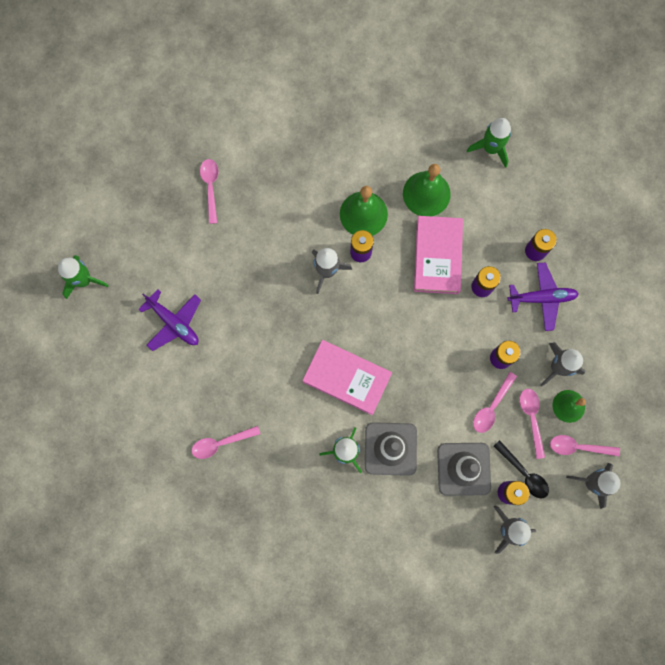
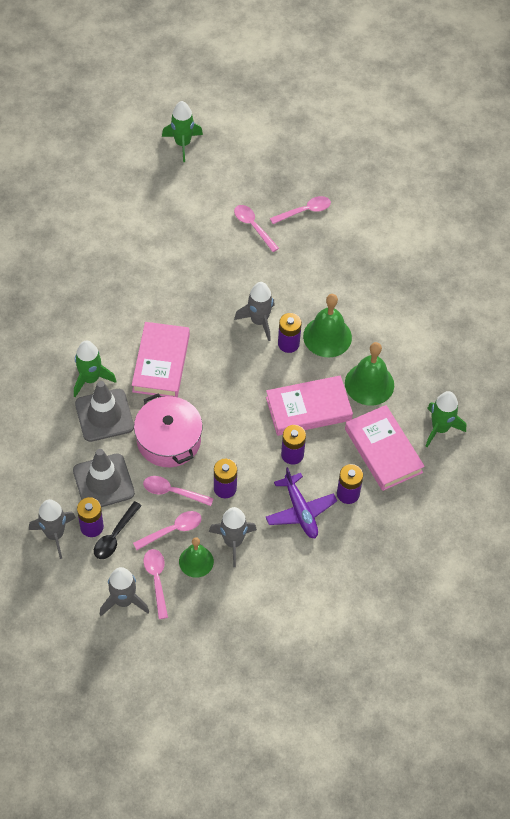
camera: 70 degrees right, 20 degrees down
(174, 323) = (167, 218): purple plane -> none
(221, 443) = (69, 281): pink spoon -> pink spoon (253, 227)
(435, 395) = (168, 440): none -> pink pot
(500, 205) = (383, 450): none -> pink book

